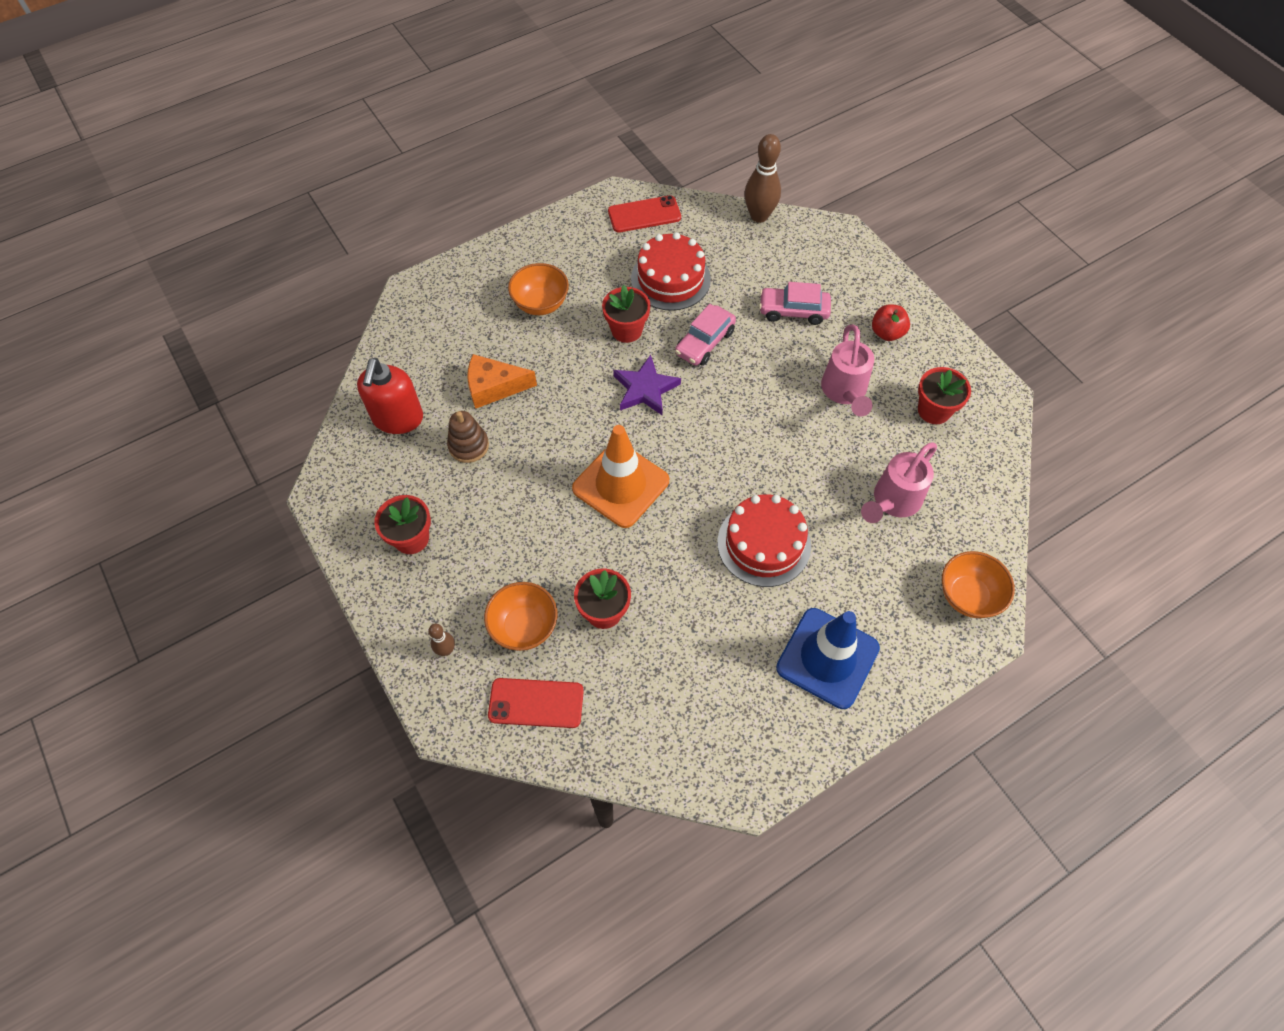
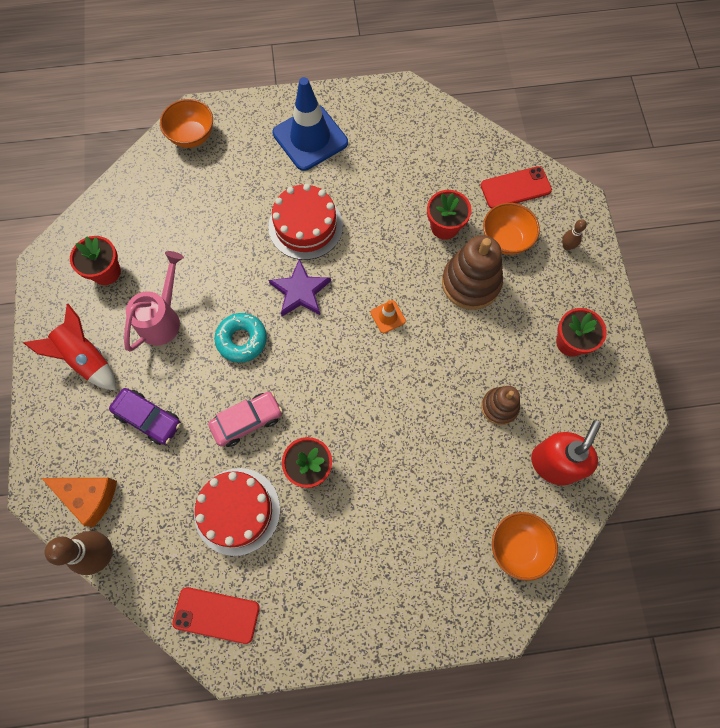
camera: 155 degrees left, 10 degrees up
(494, 387) = (457, 458): orange cheese -> orange cheese (89, 496)
(536, 703) = (515, 188): red phone -> red phone turned 45 degrees counterclockwise
(540, 304) = (377, 539): orange bowl -> orange bowl (518, 546)
(546, 557) = (471, 283): none -> brown stacking toy
(621, 484) = (388, 317): orange traffic cone -> orange traffic cone, size x0.43
(645, 389) = (324, 396): purple star -> purple star (300, 291)
(755, 404) = (242, 340): none -> turquoise donut
(793, 311) = (149, 418): pink car -> purple car
(887, 333) = (86, 358): red apple -> red rocket
(892, 502) = (193, 216): pink watering can -> none

